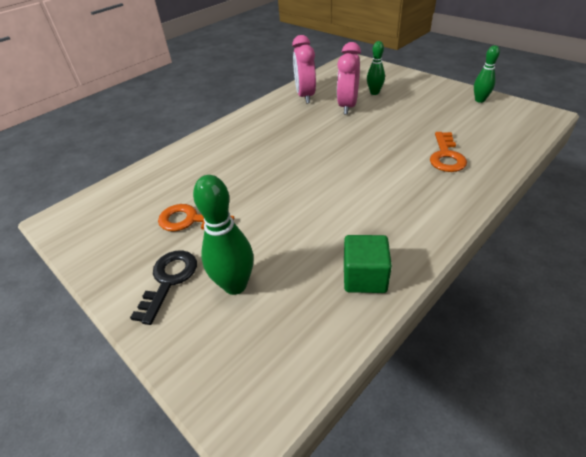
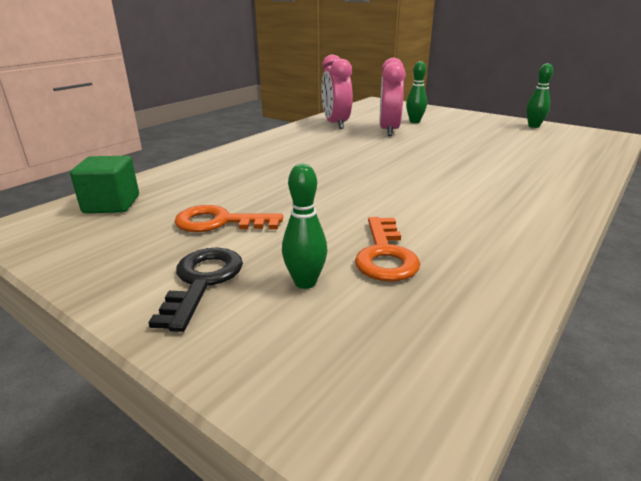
camera: 10 degrees left, 15 degrees down
(235, 285) = (305, 282): green bowling pin -> green bowling pin, size x0.63
(364, 277) = (486, 267): green cube -> green cube (111, 204)
(446, 156) = (524, 164): orange key -> orange key (385, 255)

